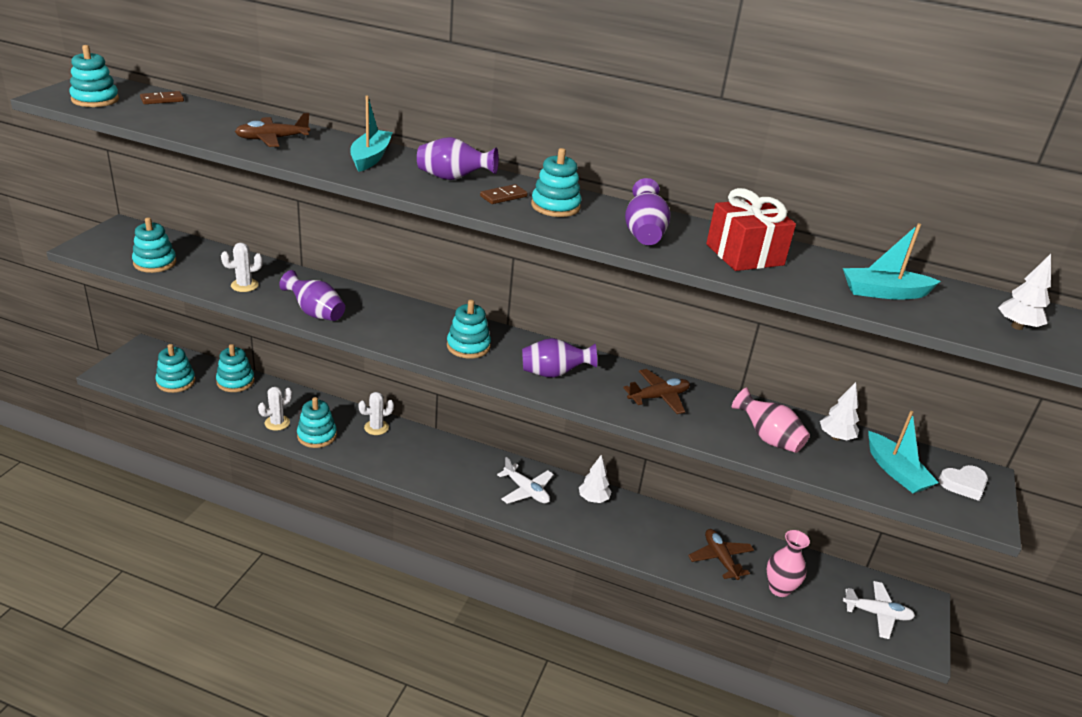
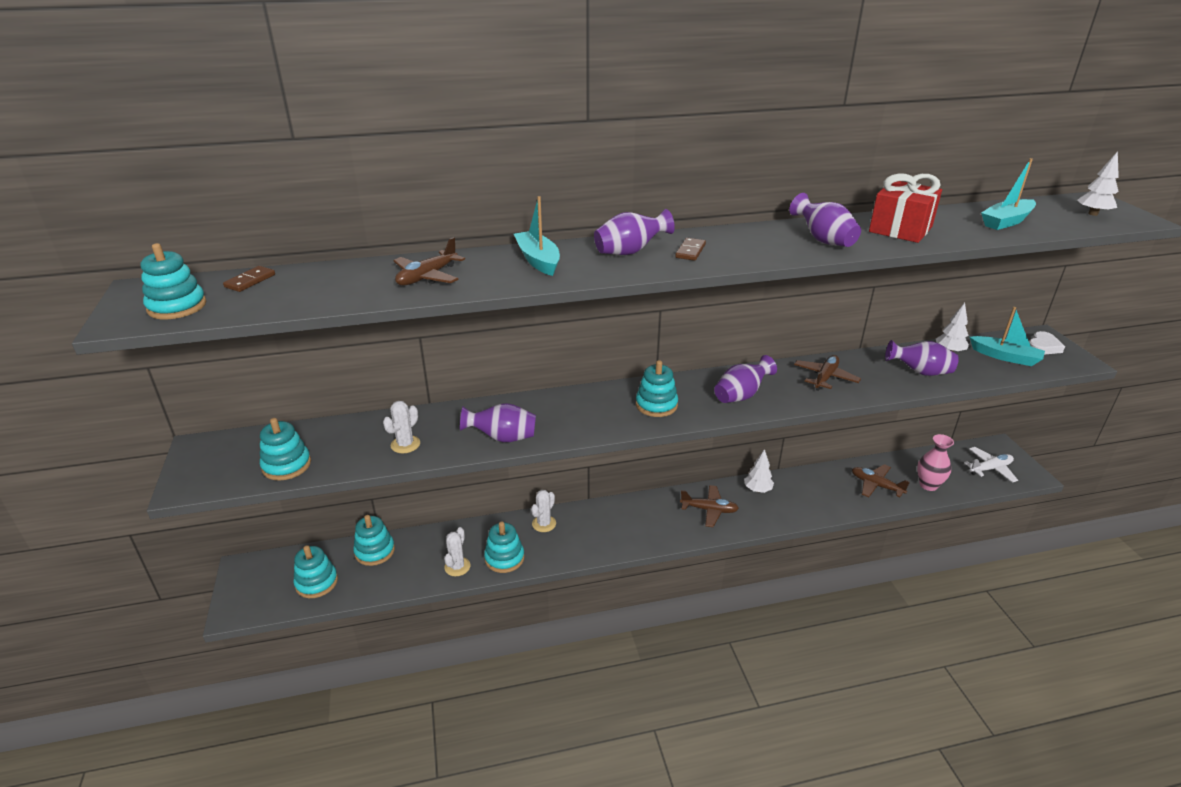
camera: 30 degrees left, 0 degrees up
(526, 491) = (709, 510): white plane -> brown plane
(555, 206) = (736, 244): turquoise stacking toy -> none
(768, 438) = (920, 372): pink vase -> purple vase

